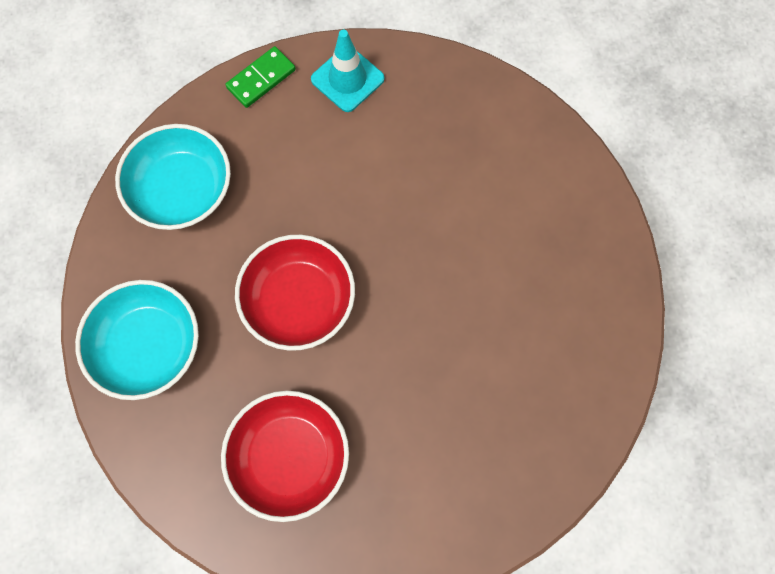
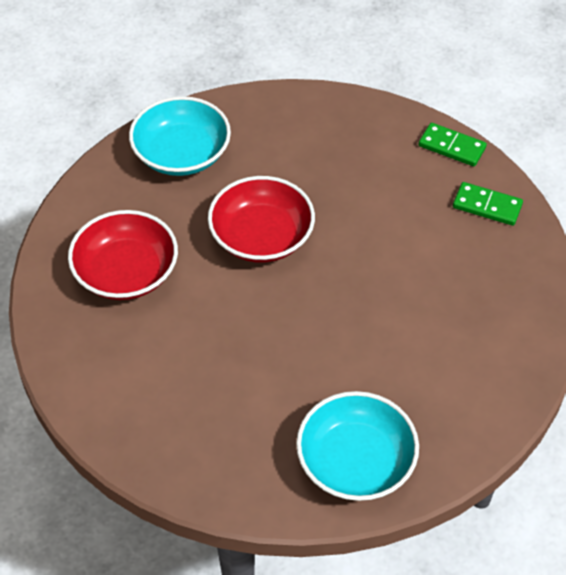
camera: 70 degrees right, 20 degrees down
(182, 189) = (322, 130): turquoise bowl -> turquoise bowl (355, 461)
(347, 79) = (487, 206): turquoise traffic cone -> green domino

